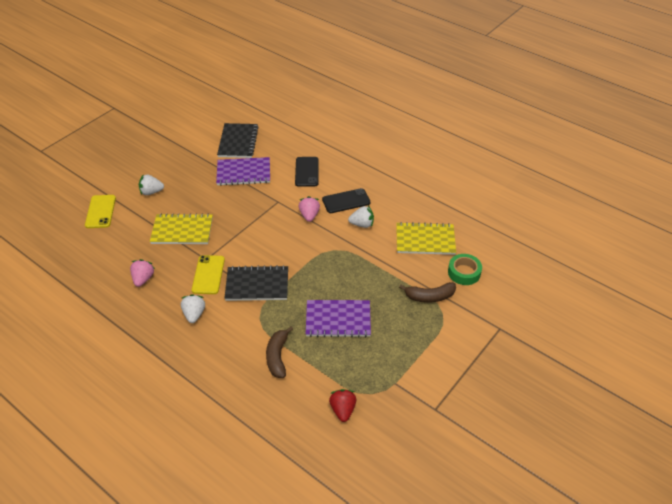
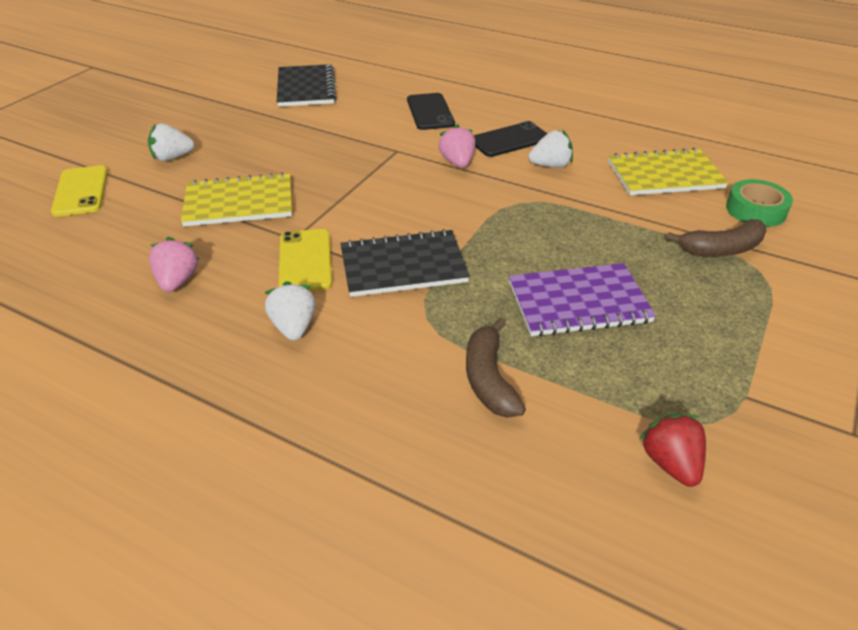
camera: 10 degrees left, 5 degrees down
(243, 173) = (327, 121): purple notebook -> none

